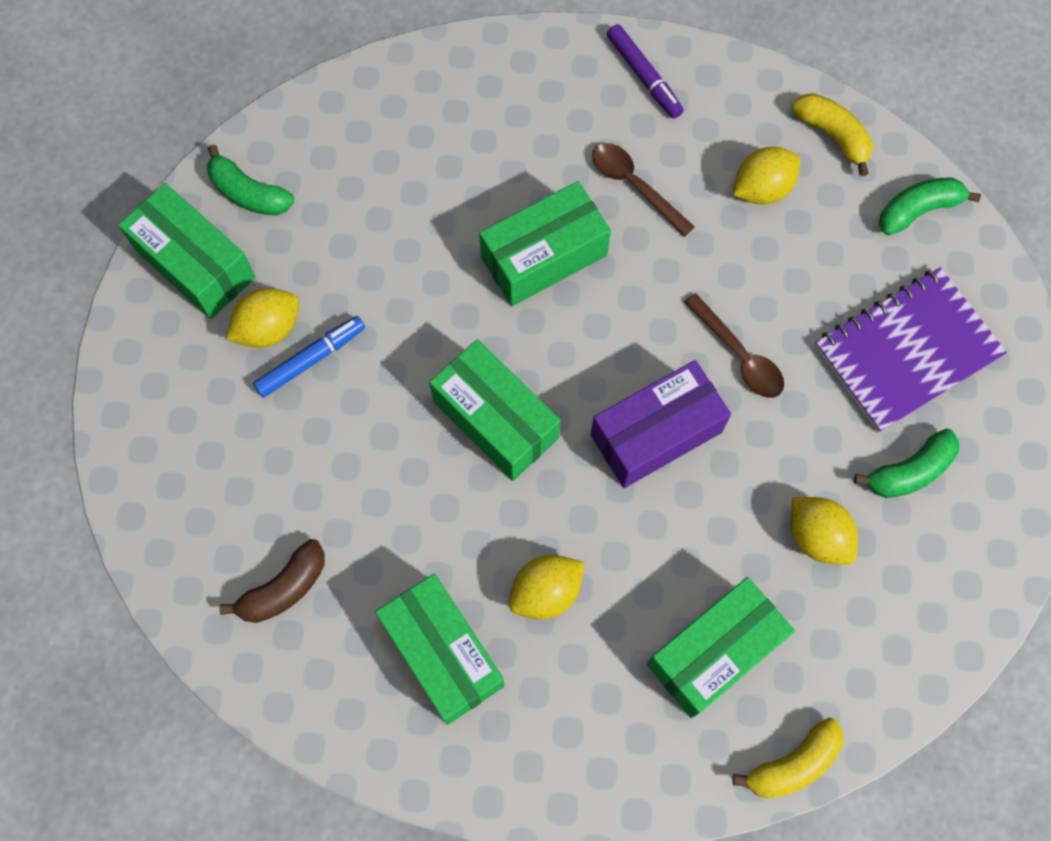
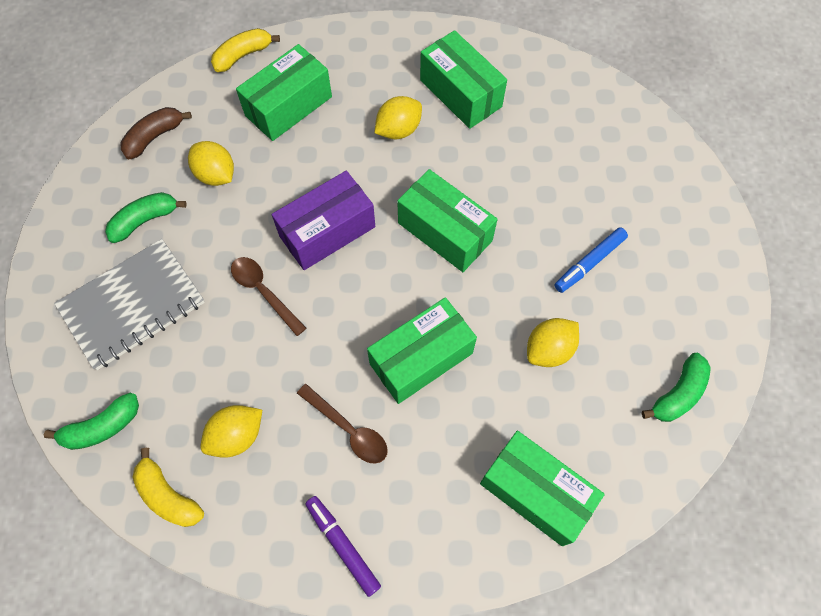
camera: 175 degrees right, 5 degrees down
(195, 263) = (701, 329): green box -> green box (535, 492)
(248, 193) = (678, 394): green banana -> green banana turned 105 degrees clockwise
(268, 328) = (628, 283): yellow lemon -> yellow lemon (549, 350)
(284, 588) = (569, 120): brown banana -> brown banana (154, 137)
(906, 351) = (133, 305): purple notebook -> grey notebook

